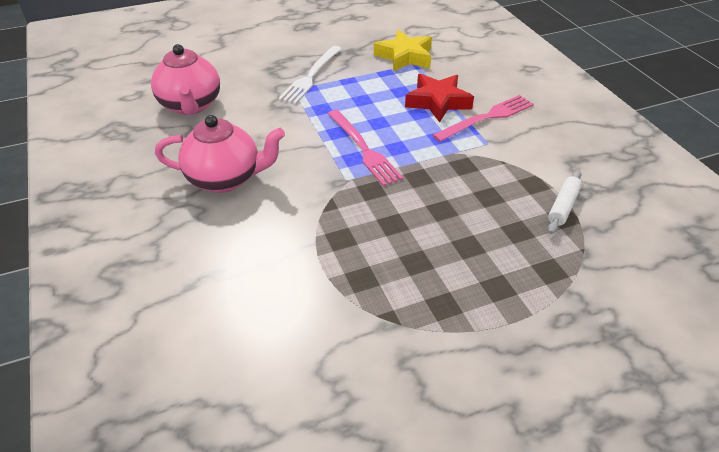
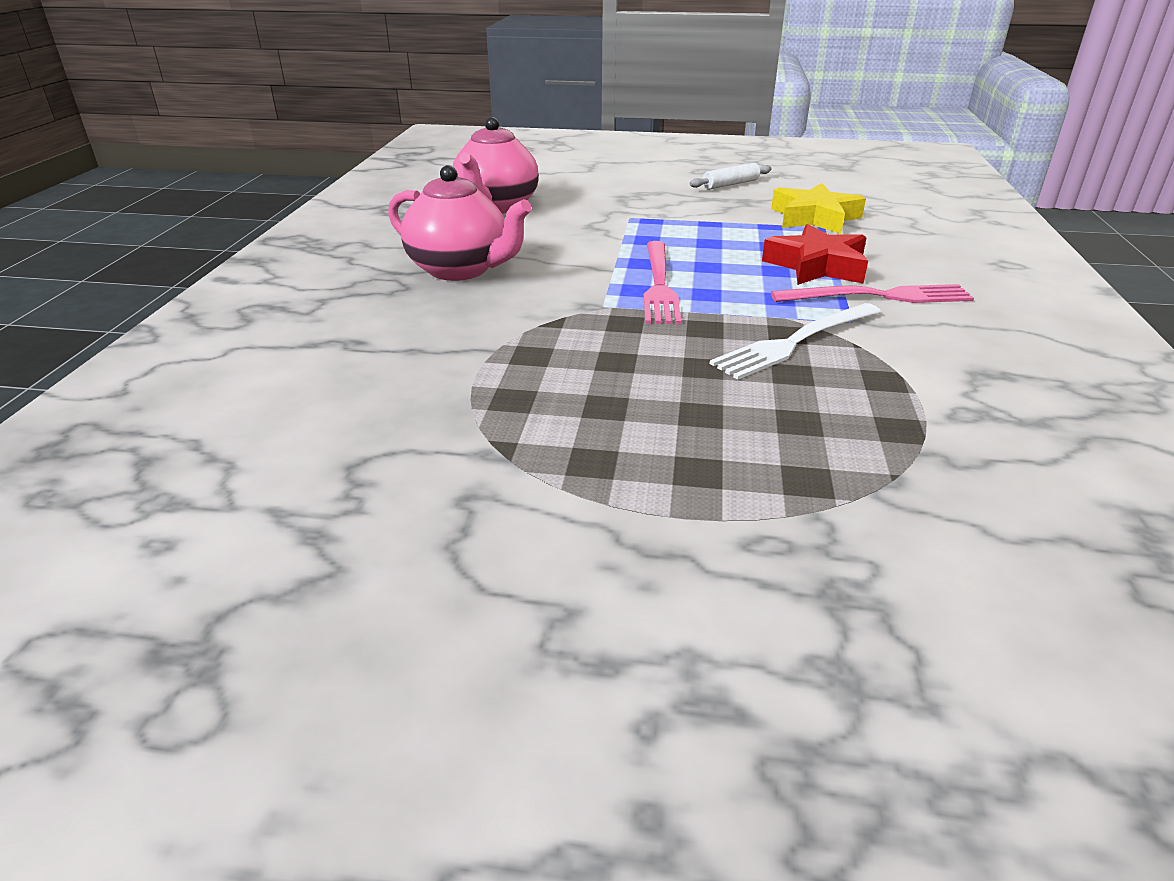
camera: 30 degrees right, 10 degrees down
(311, 76) = (666, 211): white fork -> white fork (795, 342)
(563, 206) = (910, 417): white rolling pin -> white rolling pin (730, 184)

